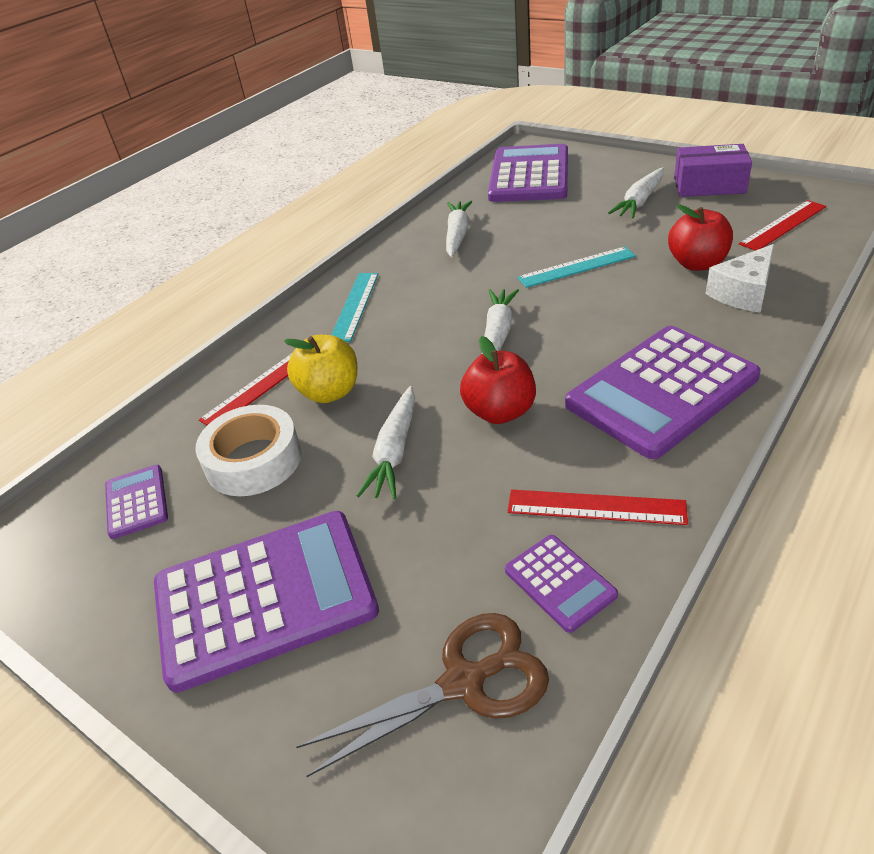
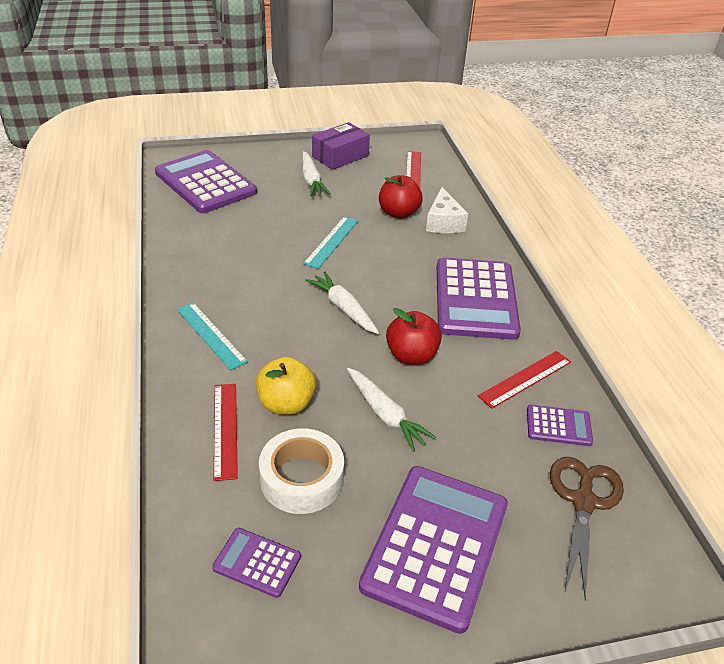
camera: 55 degrees left, 0 degrees up
(457, 235) = (214, 248): white carrot -> none

